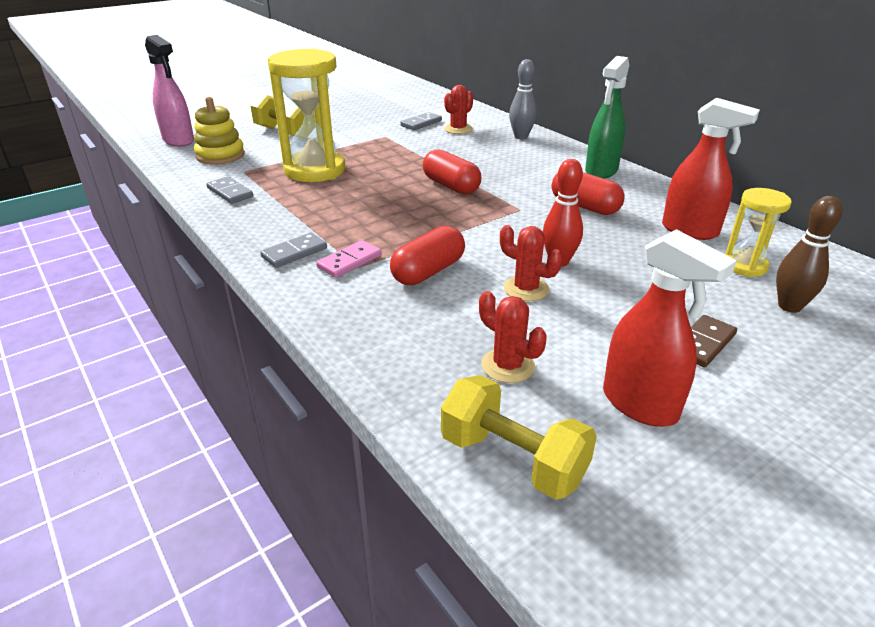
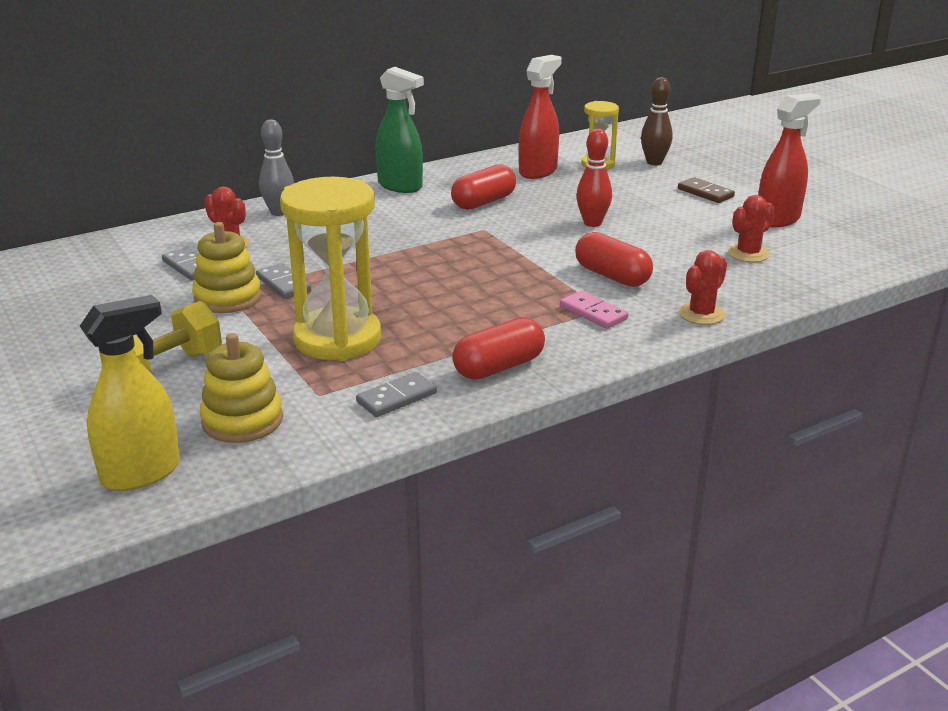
camera: 85 degrees left, 5 degrees down
(178, 141) = (141, 473): pink spray bottle -> yellow spray bottle
(294, 253) = (574, 343): grey domino -> grey domino (283, 284)
(376, 137) = (228, 298): none -> yellow stacking toy
(451, 186) = (417, 258): red capsule -> red capsule (499, 367)
(513, 459) = (845, 259): yellow dumbbell -> none
(526, 289) = (639, 239): red cactus -> red cactus (701, 314)

